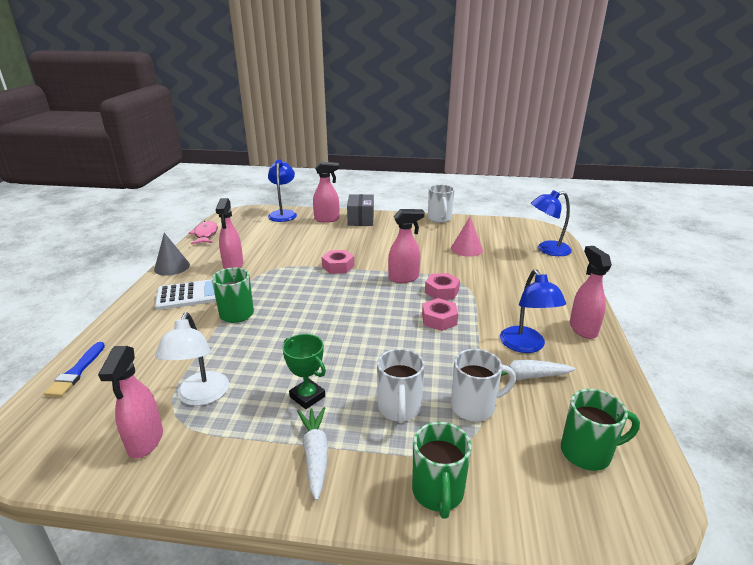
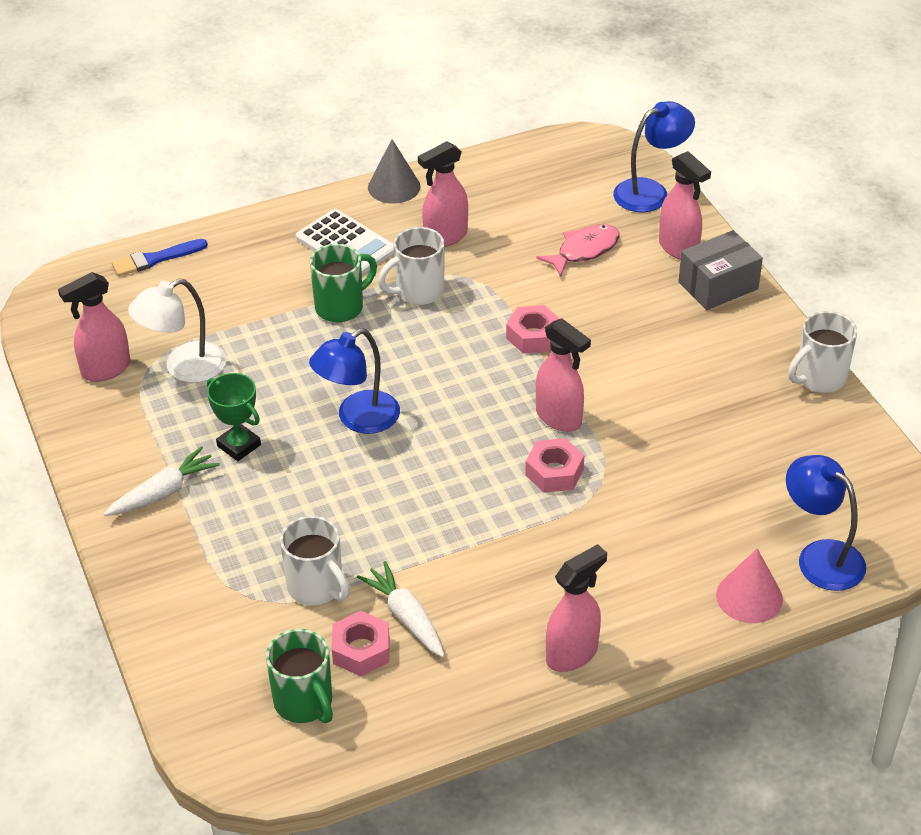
camera: 60 degrees right, 15 degrees up
(205, 234) = (505, 158): pink fish -> pink fish (584, 251)
(307, 396) = (239, 445): green trophy -> green trophy turned 60 degrees counterclockwise
(399, 409) = (270, 526): white mug -> white mug (418, 292)
(438, 493) = (173, 599): green mug -> none
(439, 319) = (475, 495): pink nut -> pink nut (361, 650)
(466, 249) = (724, 453): pink cone -> pink cone (749, 597)
(526, 346) = (478, 602): blue lamp -> blue lamp (358, 419)

